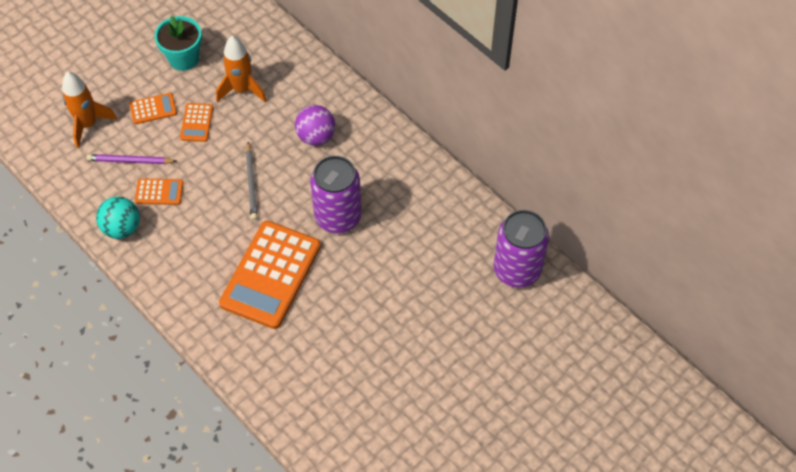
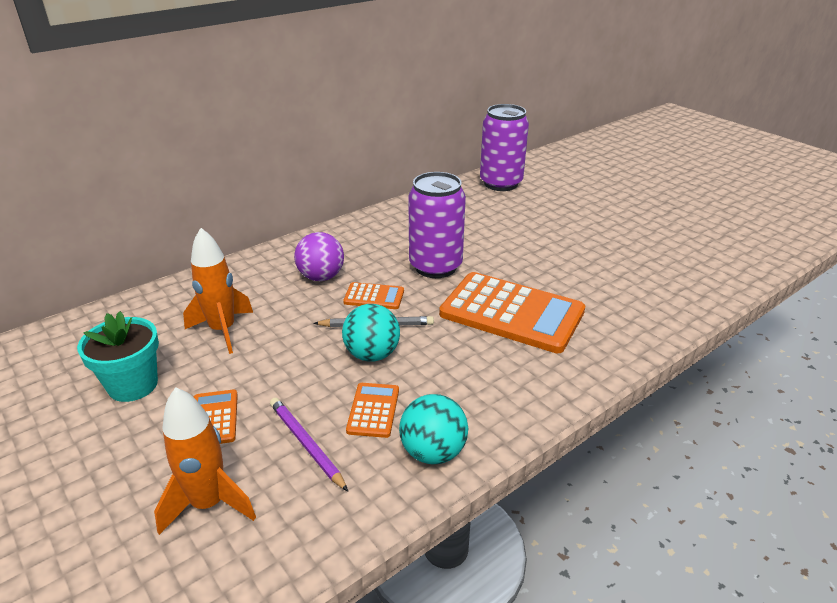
camera: 85 degrees left, 25 degrees down
(130, 161) = (306, 444): purple pencil -> purple pencil turned 135 degrees clockwise
(197, 123) = (261, 372): orange calculator -> orange calculator (374, 297)
(216, 184) = (372, 354): none -> turquoise ball

